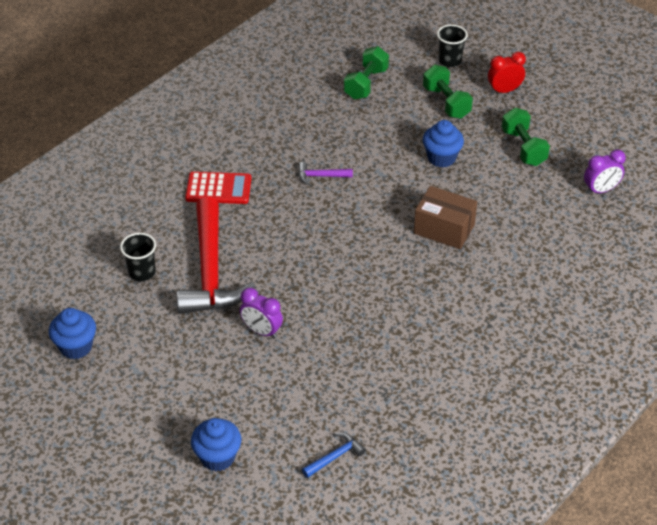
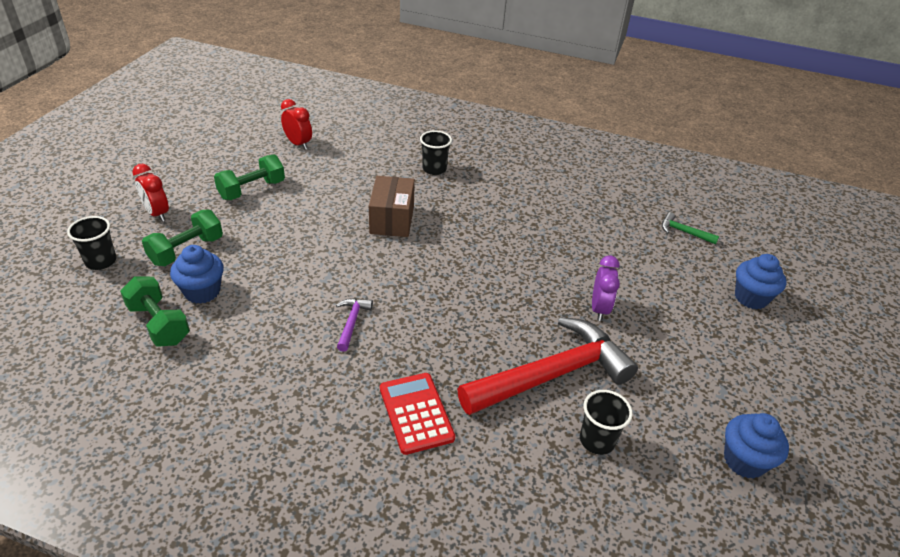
camera: 115 degrees left, 5 degrees down
(321, 176) = (352, 322): purple hammer -> purple hammer turned 150 degrees counterclockwise
(335, 457) = (684, 232): blue hammer -> green hammer
(366, 84) = (159, 324): green dumbbell -> green dumbbell turned 45 degrees clockwise
(441, 158) = (286, 238): blue cupcake -> blue cupcake (202, 292)
(522, 283) = (434, 169): none -> black cup
(600, 190) = (298, 144): purple clock -> red clock

